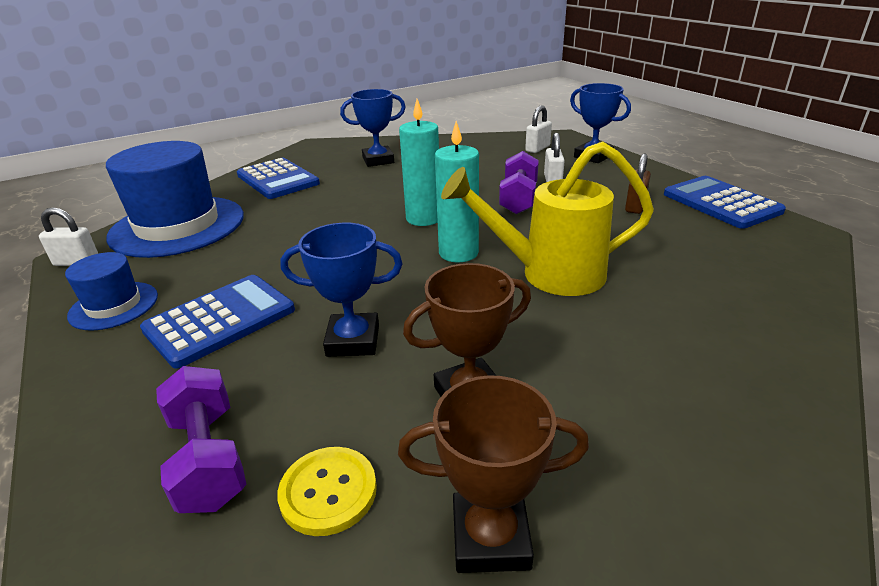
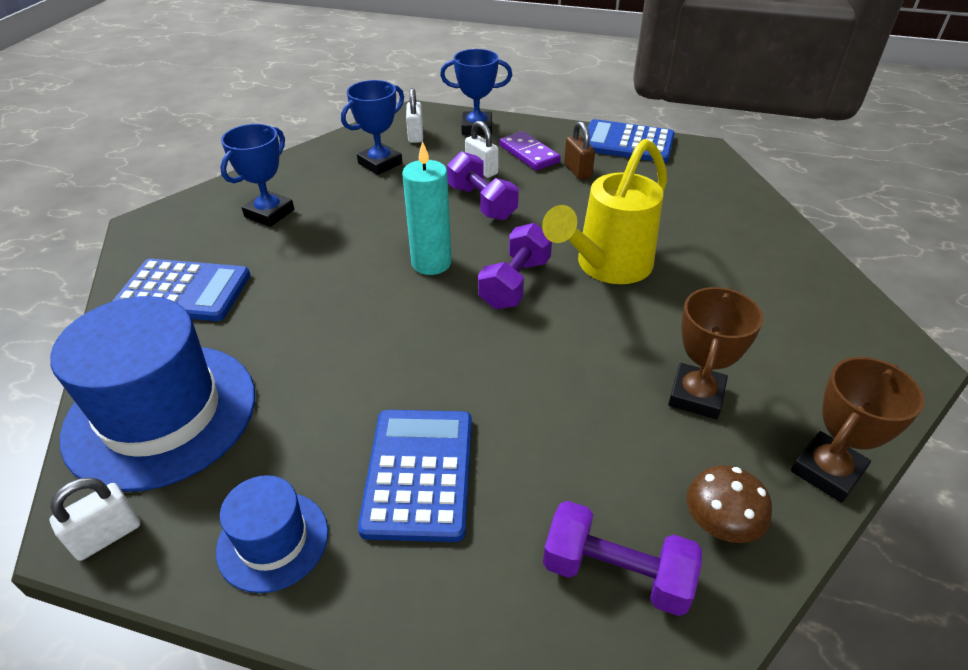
camera: 45 degrees left, 10 degrees up
(328, 492) = (720, 523): yellow button -> brown mushroom
(353, 340) = (561, 411): blue trophy -> blue trophy (380, 163)
(458, 253) = (515, 283): turquoise candle -> purple dumbbell
(609, 183) = (529, 154): none -> purple domino

